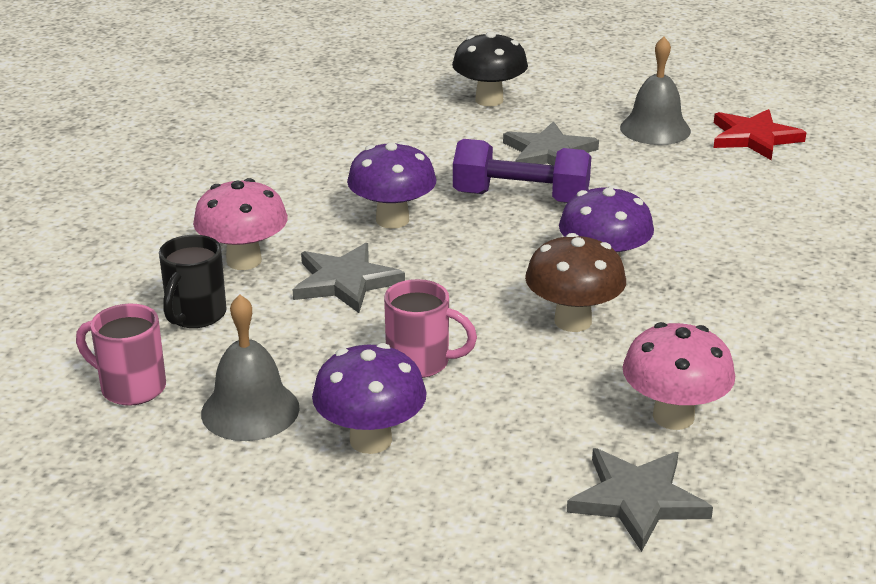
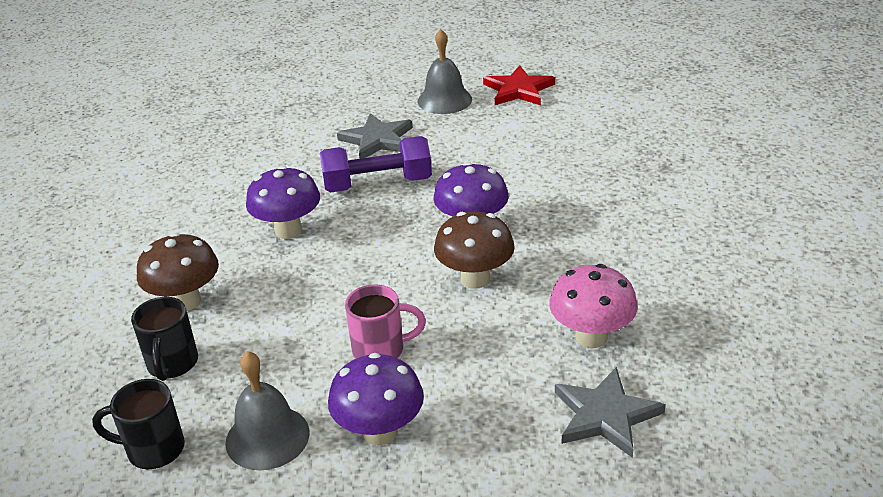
camera: 20 degrees left, 5 degrees up
(131, 388) = (153, 449): pink mug -> black mug
(244, 261) = (186, 301): pink mushroom -> brown mushroom
(345, 282) = (281, 296): grey star -> none
(489, 100) = (306, 106): black mushroom -> none

